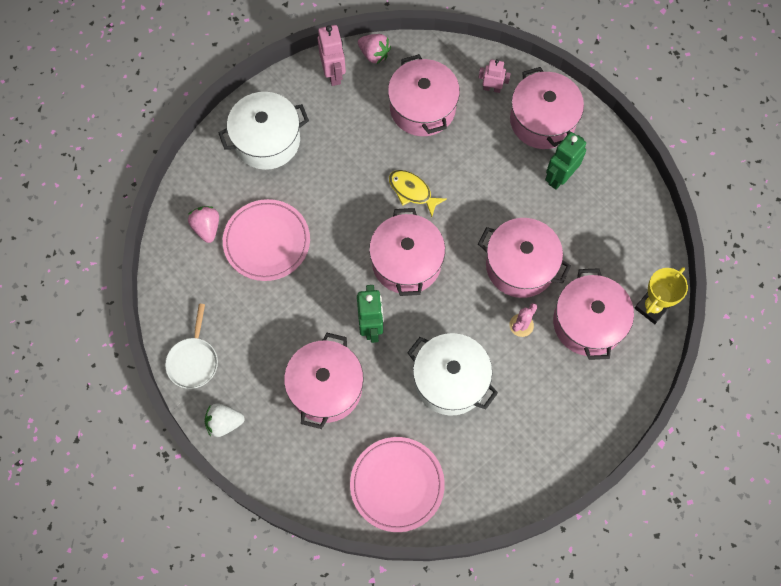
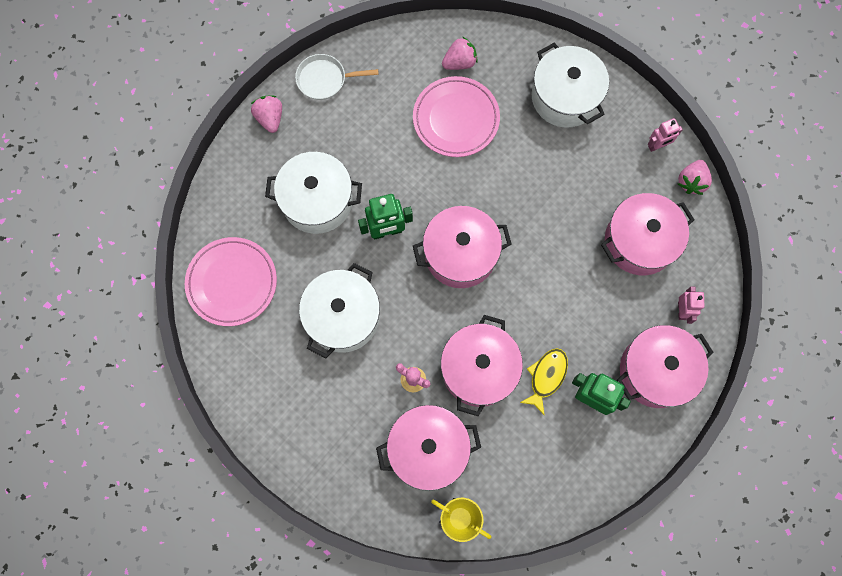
camera: 80 degrees right, 5 degrees up
(224, 423) = (270, 118): white strawberry -> pink strawberry
(326, 387) = (317, 201): pink pot -> white pot
(334, 74) = (657, 146): pink robot -> pink robot, size x0.64
(412, 191) = (540, 247): yellow fish -> yellow fish (546, 377)

